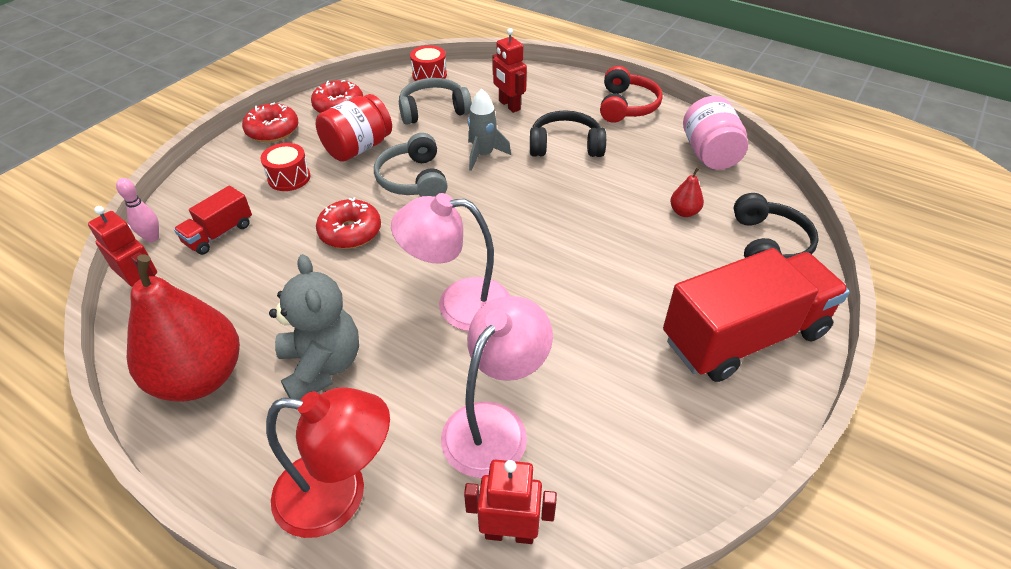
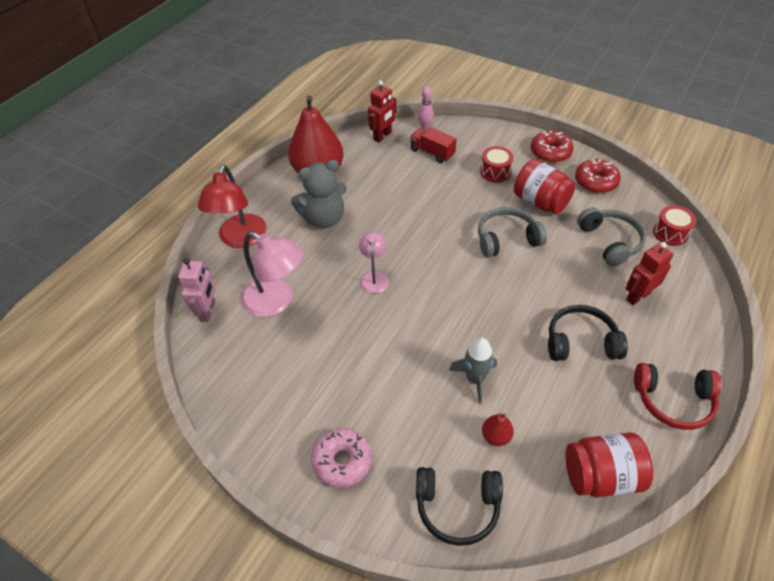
camera: 90 degrees right, 5 degrees up
(350, 232) = (441, 212): red donut -> none
(458, 304) = (374, 277): pink lamp -> pink lamp, size x0.57
(483, 155) = (550, 281): grey rocket -> grey rocket (475, 379)
(509, 533) = (208, 311): red robot -> pink robot
(565, 146) = (581, 342): black headphones -> black headphones turned 90 degrees counterclockwise
(709, 154) = (600, 476): pink jar -> red jar
(744, 337) = (342, 461): red truck -> pink donut

